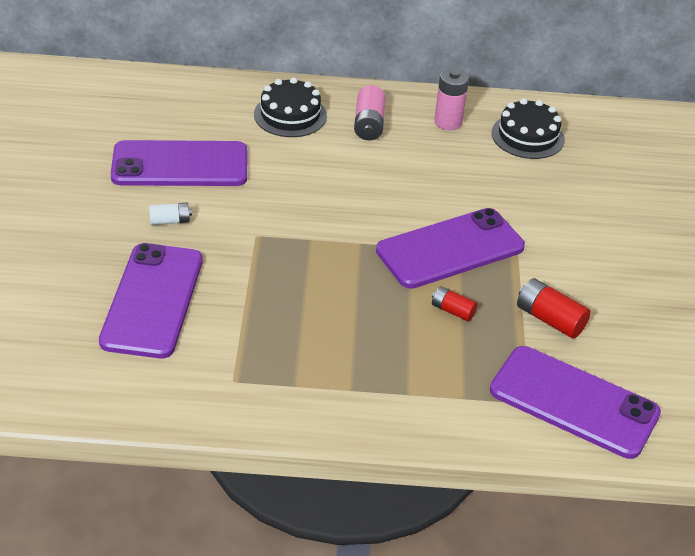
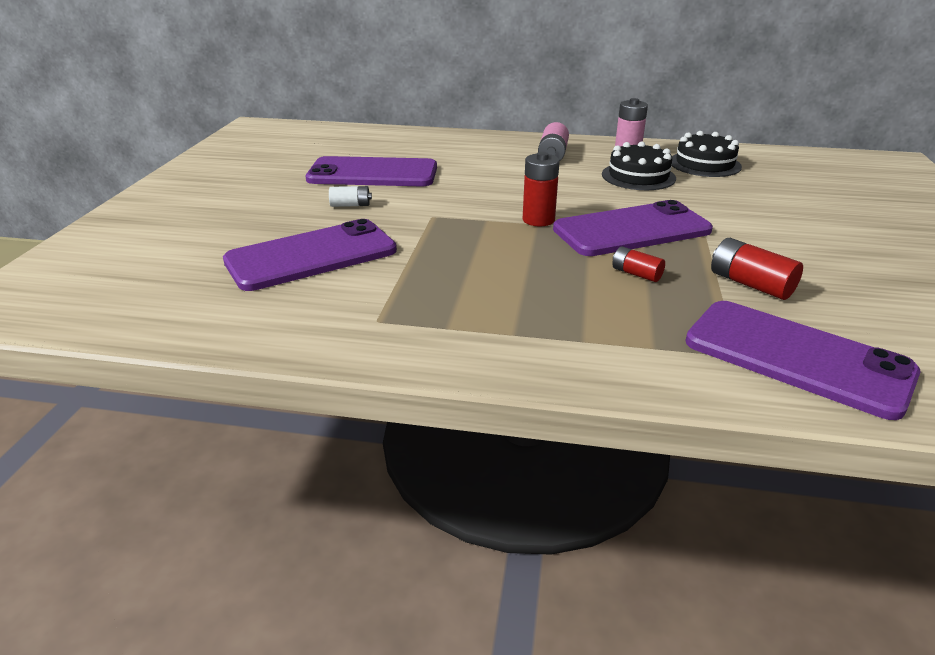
camera: 10 degrees right, 10 degrees down
(152, 300) = (311, 256): purple phone -> purple phone turned 45 degrees clockwise
(290, 115) = (481, 149): black cake -> black cake (638, 176)
(361, 237) = (538, 220): none -> red battery

